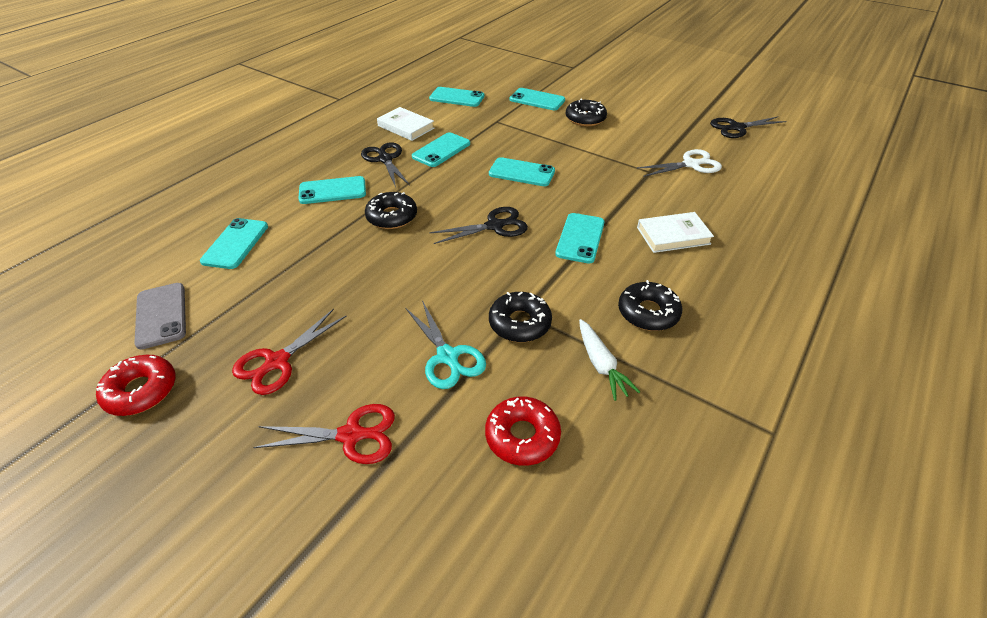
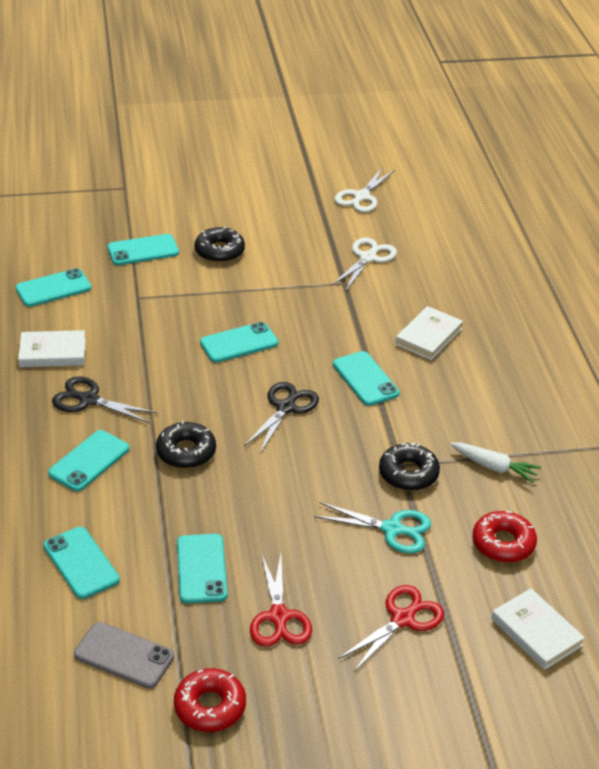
camera: 45 degrees left, 5 degrees down
(440, 548) = (536, 632): none -> white book
(441, 150) = (130, 360): turquoise phone -> turquoise phone (201, 569)
(648, 312) = (480, 411): black donut -> none
(736, 128) = (361, 197): black scissors -> white scissors

